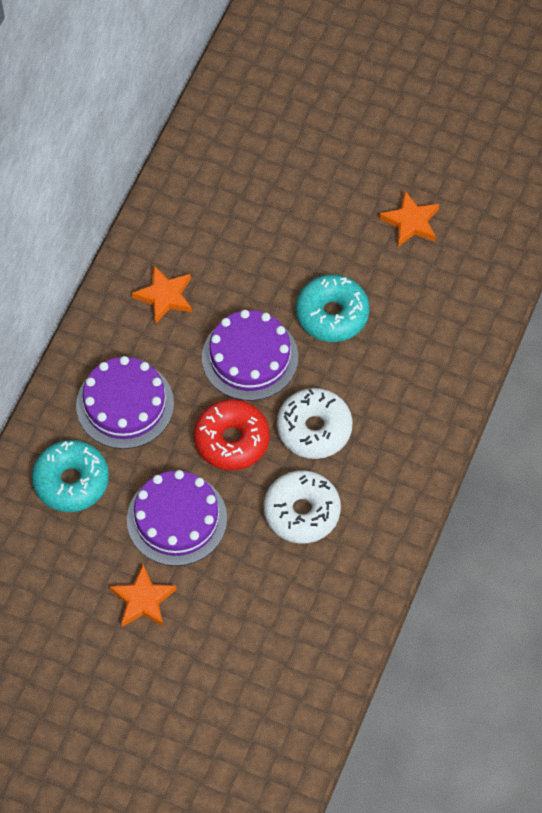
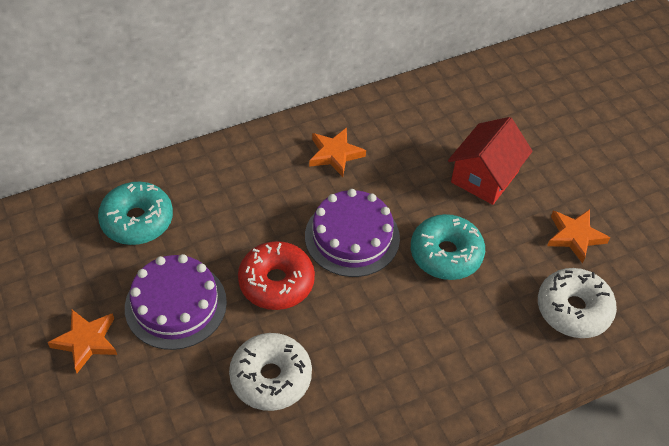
camera: 40 degrees right, 10 degrees down
(125, 404) = (230, 200): purple cake -> none
(300, 222) = (484, 177): none -> red house
(314, 429) = (346, 324): white donut -> white donut (573, 309)

